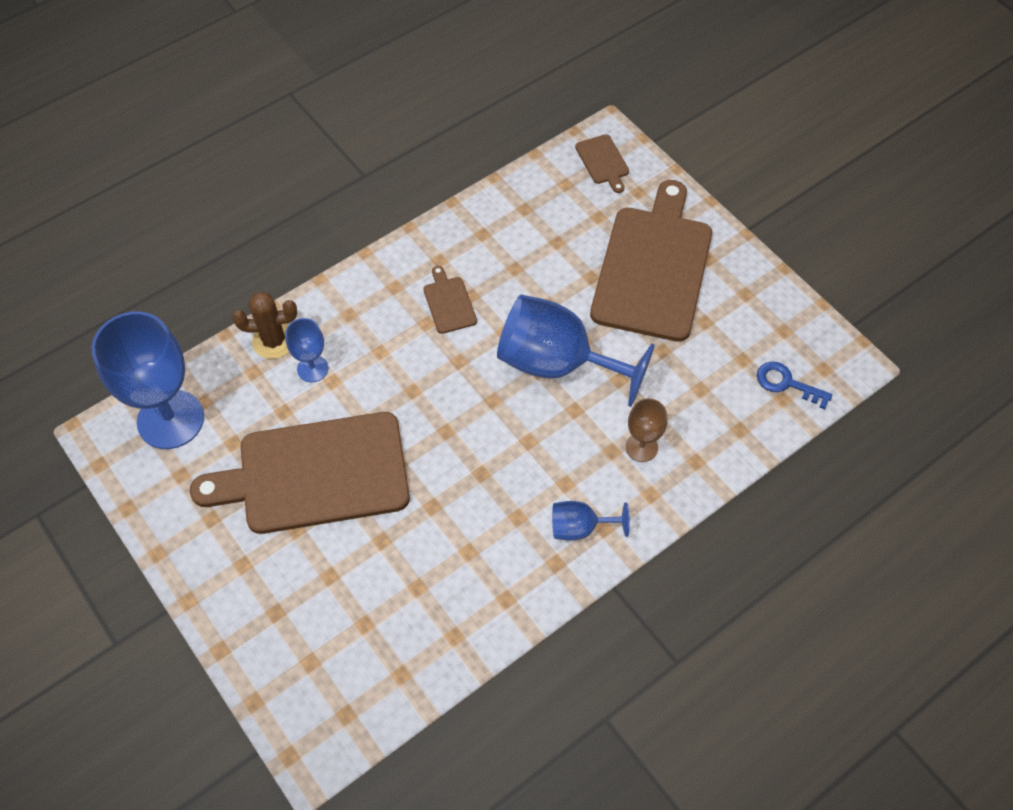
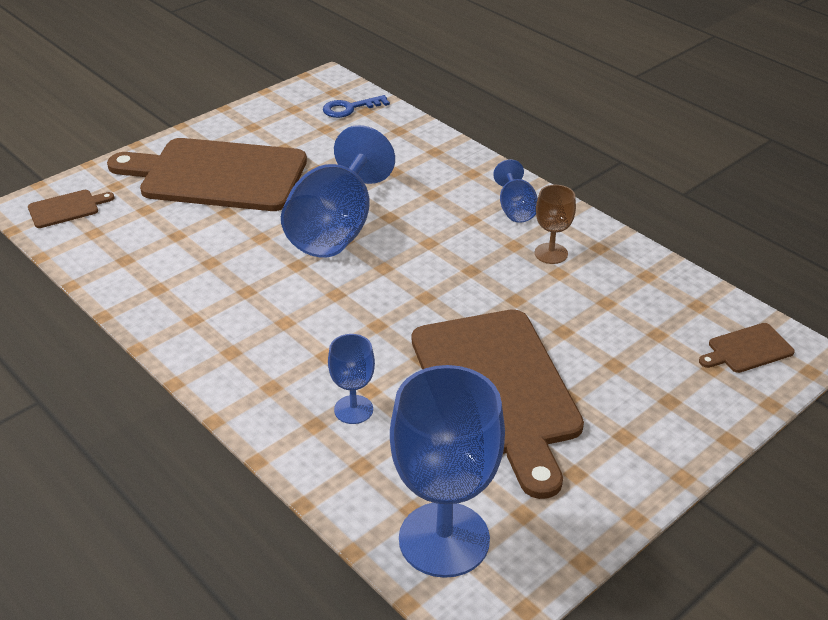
camera: 95 degrees left, 20 degrees down
(273, 341) = (313, 451): brown cactus -> none
(449, 303) = (256, 306): brown cutting board -> brown cutting board (747, 349)
(641, 447) = (425, 178): brown goblet -> brown goblet (551, 253)
(786, 383) = (349, 108): blue key -> blue key turned 45 degrees clockwise

